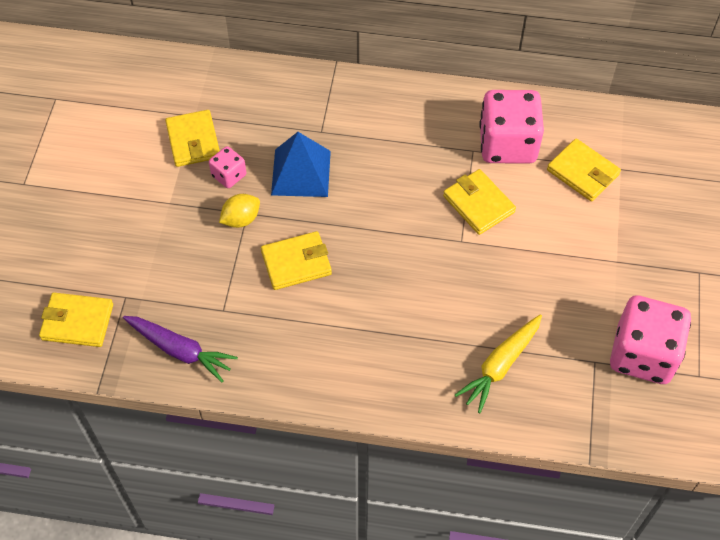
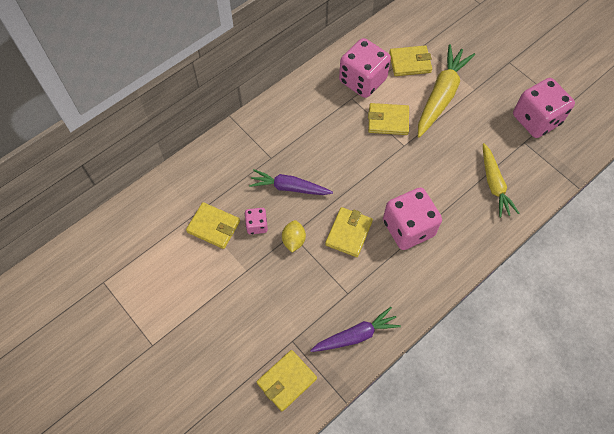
camera: 50 degrees left, 5 degrees up
(301, 172) = (289, 187): blue pyramid -> purple carrot
(356, 315) = (408, 228): none -> pink dice
(569, 233) = (441, 96): none -> yellow carrot

